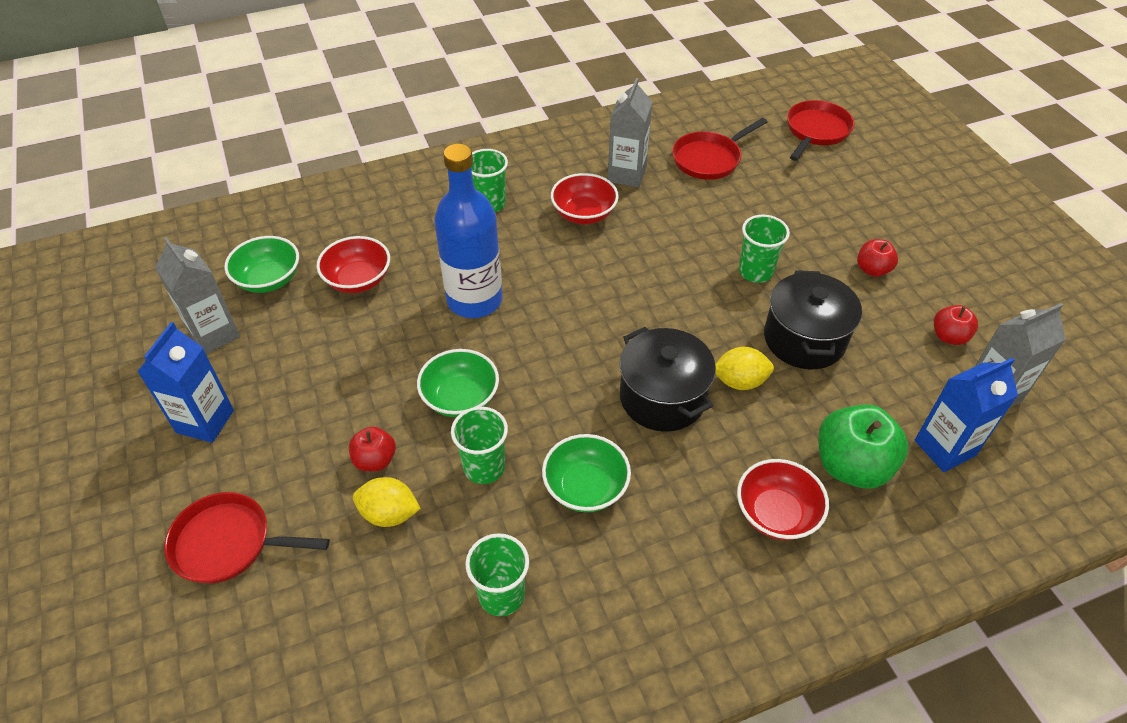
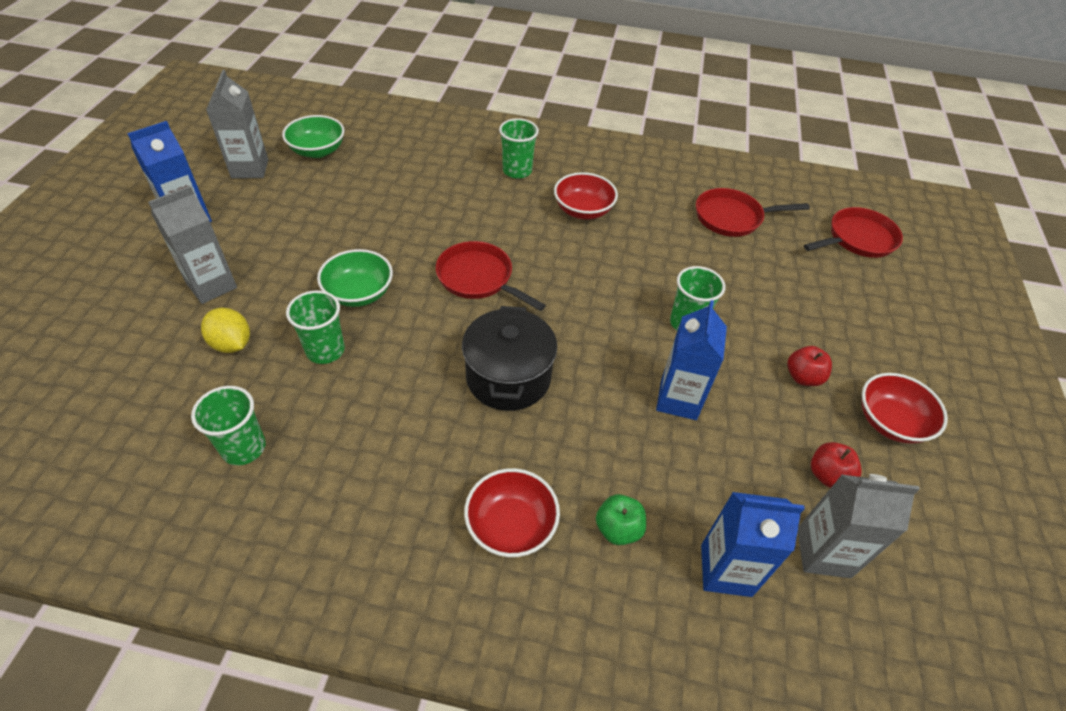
camera: 30 degrees right, 0 degrees up
(229, 543) = (121, 303): red pan -> red pan (478, 278)
(358, 280) = (373, 178): red bowl -> red bowl (890, 422)
(375, 460) = (260, 303): red apple -> none
(474, 300) = (438, 231): blue bottle -> none
(585, 487) = (381, 409): green bowl -> none
(627, 174) = (647, 198): grey carton -> grey carton (211, 285)
(739, 381) = (585, 401): yellow lemon -> none
(804, 339) = (678, 399): black pot -> blue carton
(851, 466) = (618, 529): green apple -> green apple, size x0.55

